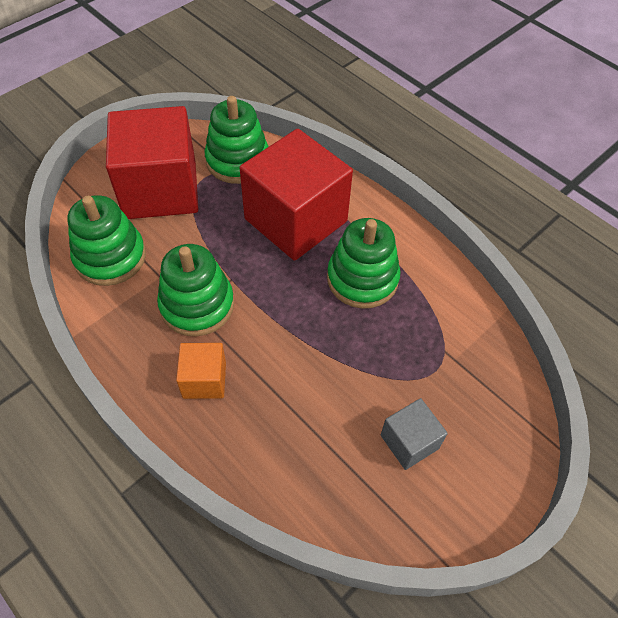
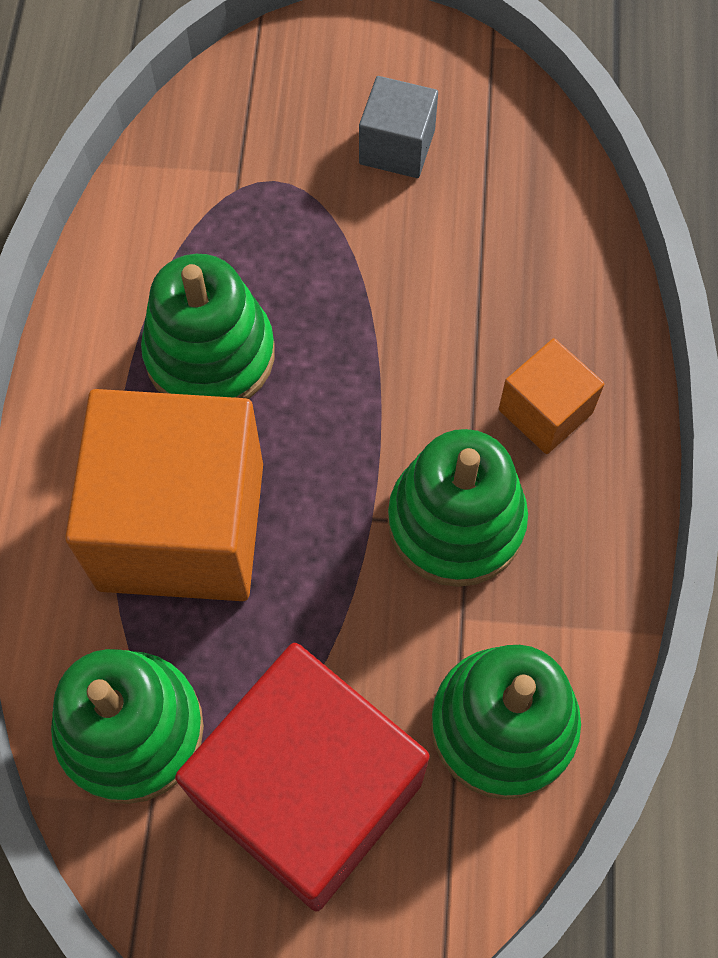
camera: 130 degrees left, 10 degrees up
(295, 220) = (181, 525): red cube -> orange cube

